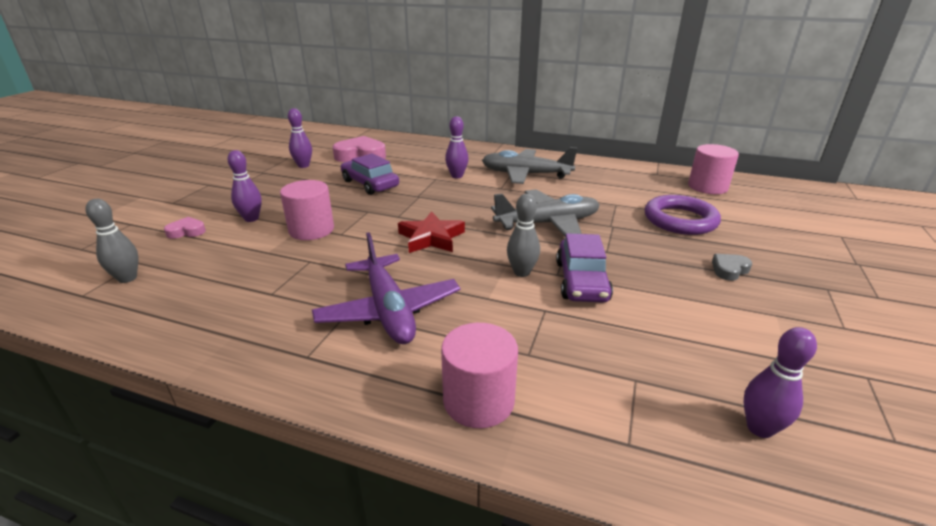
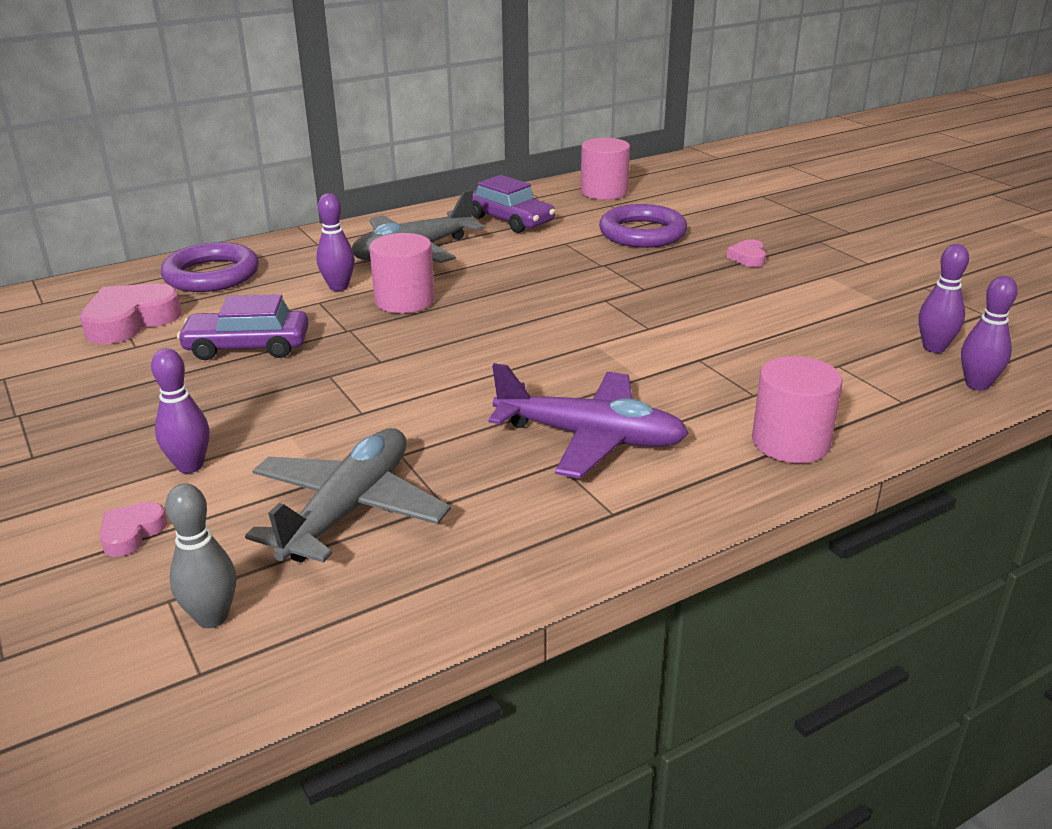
camera: 50 degrees left, 0 degrees up
(303, 165) = (69, 374): purple bowling pin -> purple bowling pin (977, 385)
(311, 230) = (314, 429): pink cylinder -> pink cylinder (404, 301)
(424, 150) = (211, 275): none -> purple ring
(431, 238) = (472, 360): red star -> none
(521, 272) = (621, 342): grey bowling pin -> none
(548, 223) = (548, 289): grey plane -> grey plane (349, 509)
(581, 281) = (677, 322): purple car -> purple car (510, 220)
(729, 270) = (748, 258): grey heart -> pink heart

